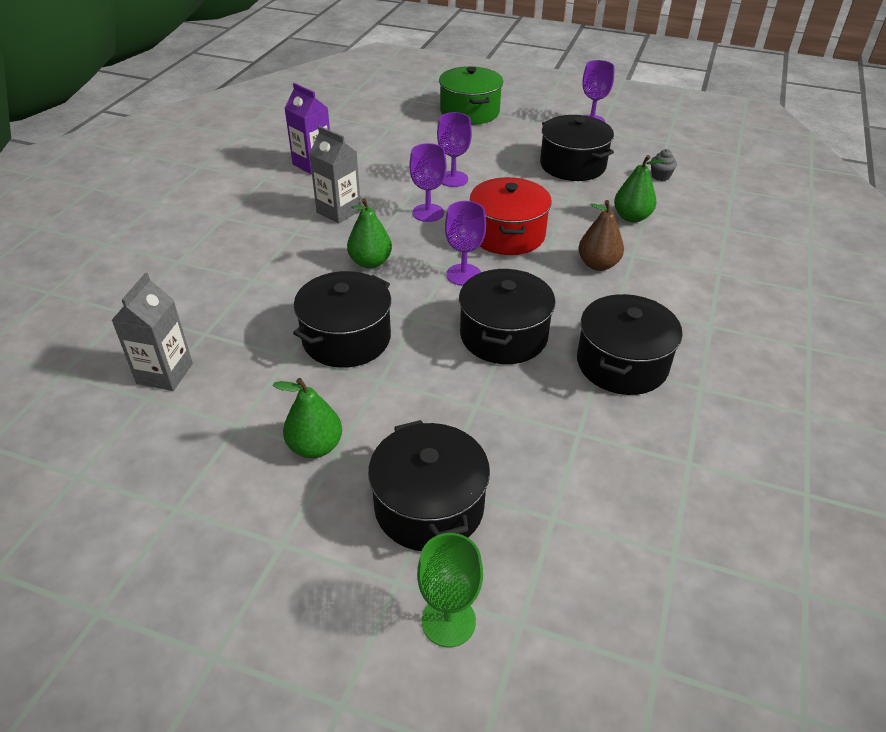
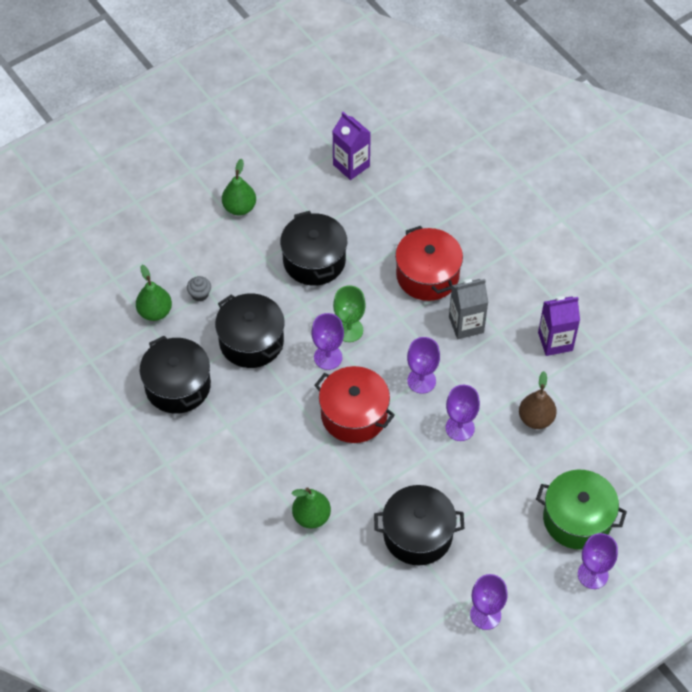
camera: 125 degrees right, 15 degrees up
(165, 373) = (351, 165): grey carton -> purple carton
(297, 253) = (427, 275): none -> red pot
(370, 262) = (384, 311): green pear -> green pear (155, 312)
(429, 506) = (163, 234): black pot -> none
(448, 621) = (102, 209): green goblet -> green goblet (349, 330)
(505, 96) = (592, 574): none -> purple goblet
(598, 264) = (275, 446): brown pear -> brown pear (536, 419)
(660, 176) = (350, 590): grey cupcake -> grey cupcake (200, 294)

